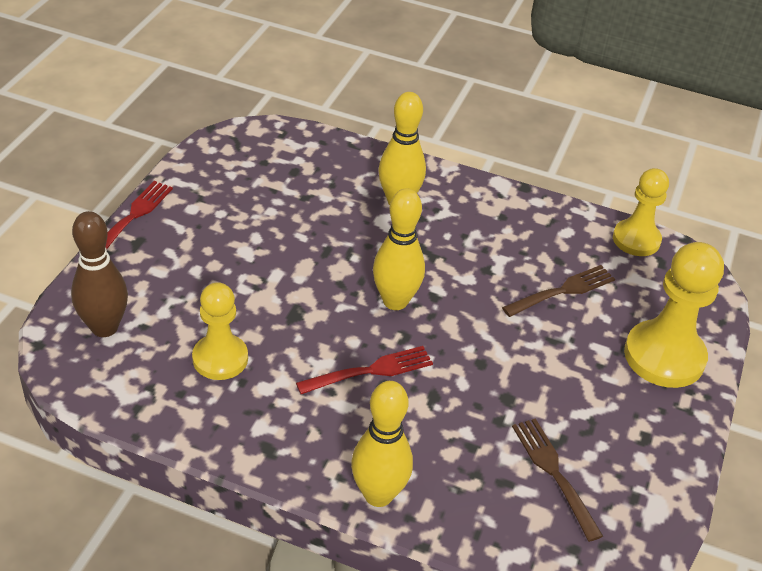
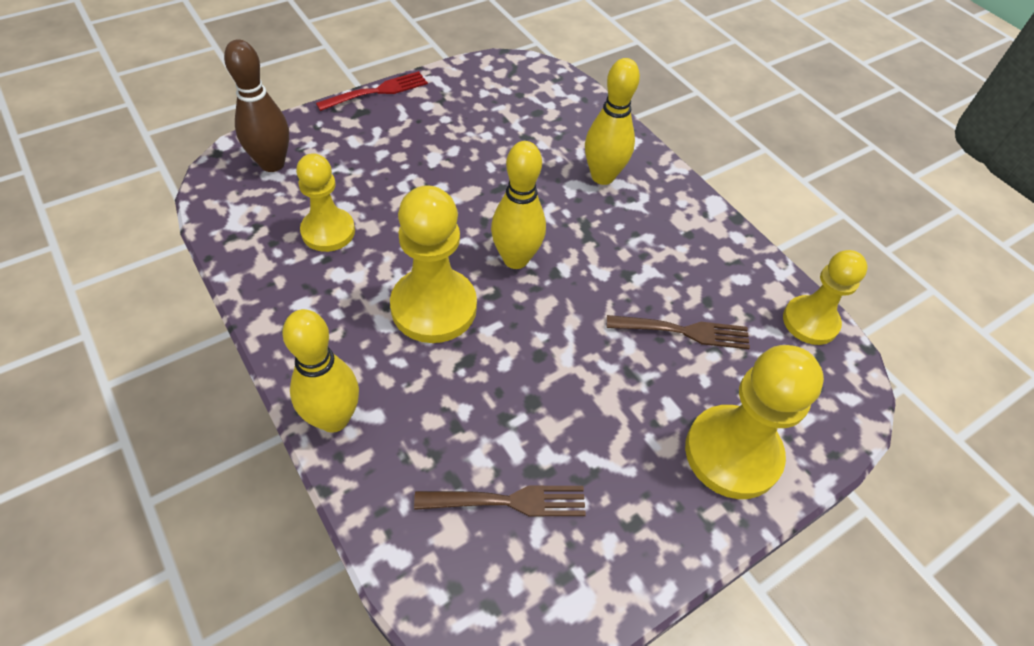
camera: 35 degrees right, 10 degrees up
(369, 371) = (434, 307): red fork -> yellow pawn
(555, 474) = (507, 501): brown fork -> brown fork turned 75 degrees clockwise

